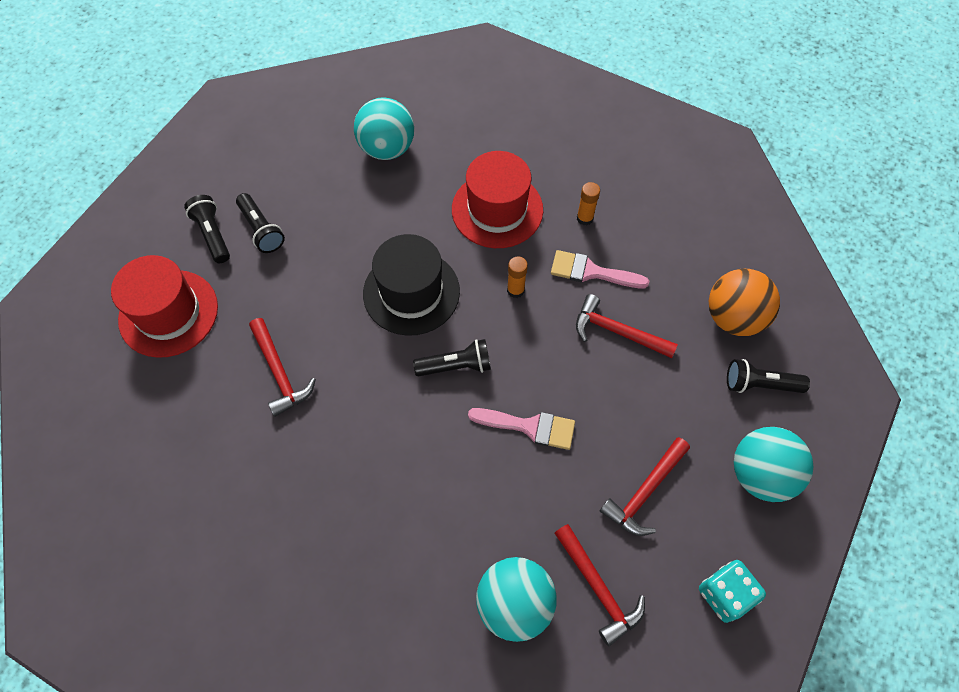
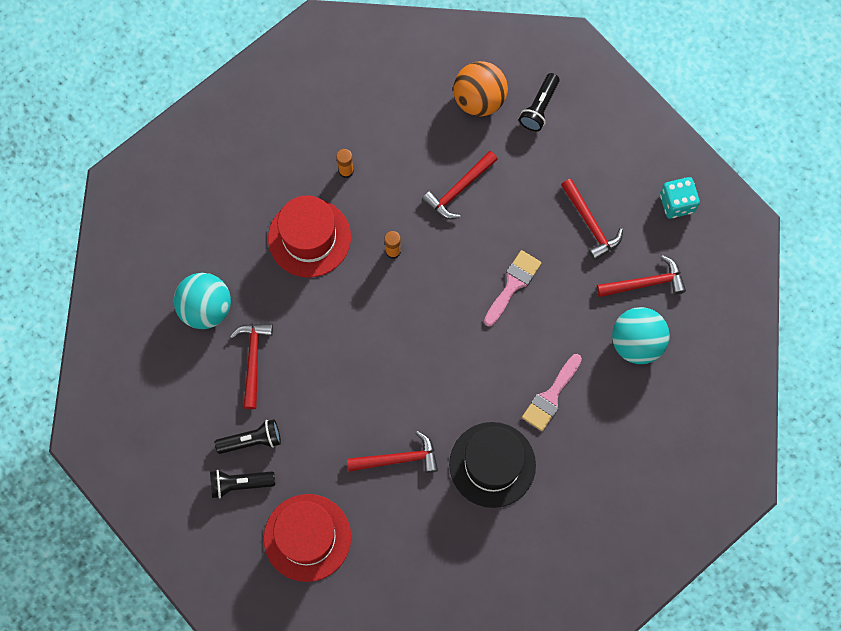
camera: 70 degrees left, 10 degrees up
(347, 204) = (253, 360): none -> red hammer
(411, 292) = (363, 334): black hat -> black hat (492, 464)
(456, 366) = (443, 321): black flashlight -> none
(591, 272) = (398, 187): pink brush -> pink brush (551, 396)
(760, 474) = (605, 140): turquoise ball -> none

